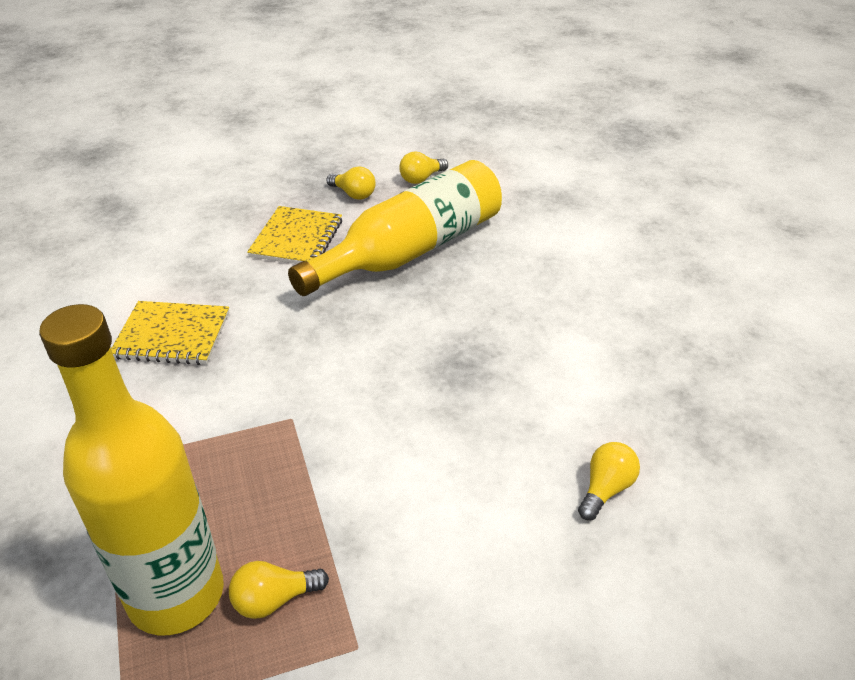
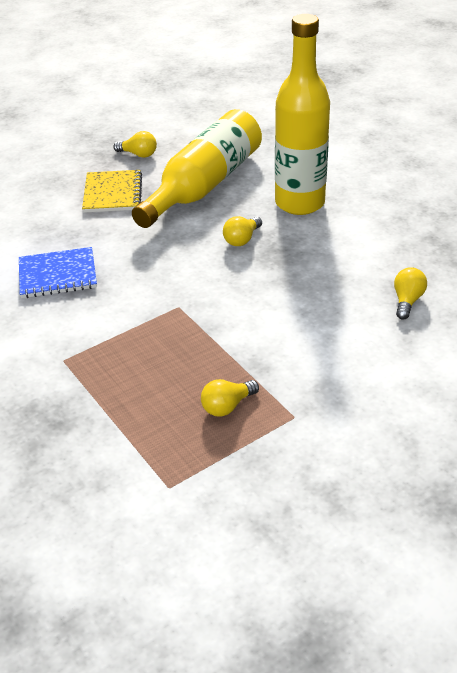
camera: 15 degrees left, 0 degrees up
(172, 335) = (58, 275): yellow notebook -> blue notebook
(176, 595) = (161, 419): yellow bottle -> yellow bottle (299, 203)
(421, 179) = (185, 134): yellow light bulb -> yellow light bulb (242, 239)

